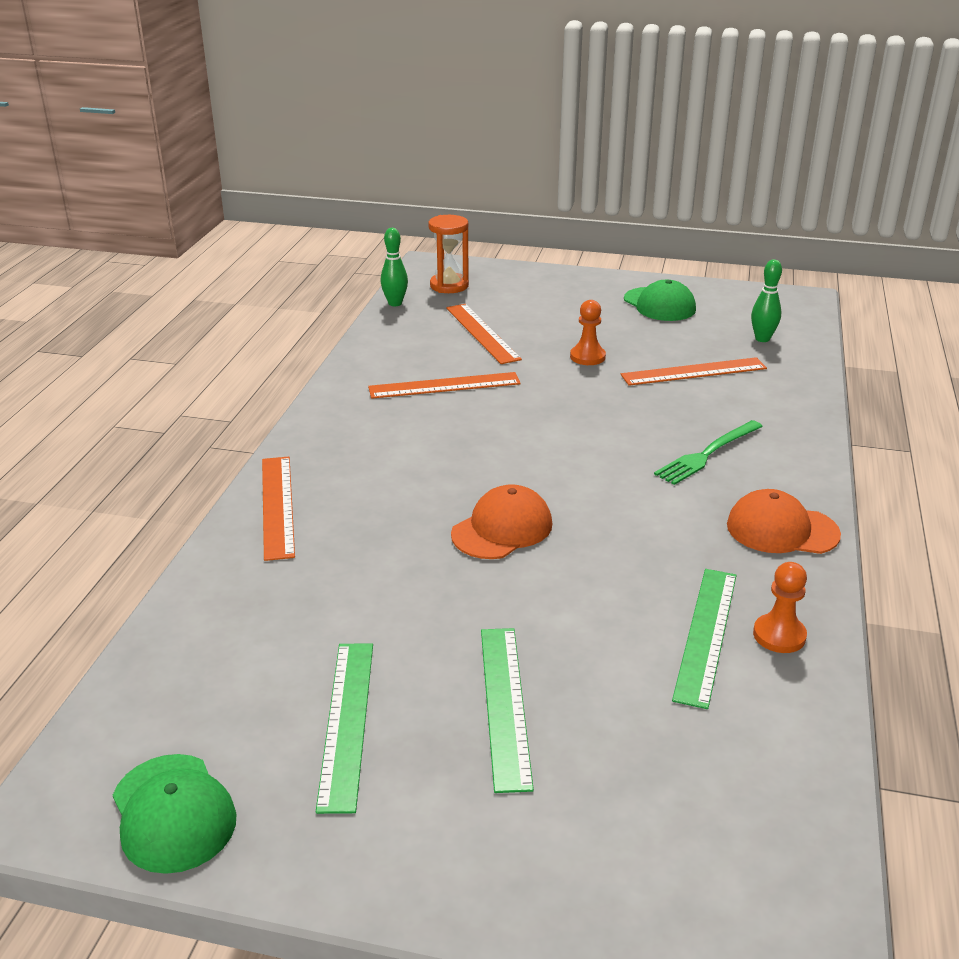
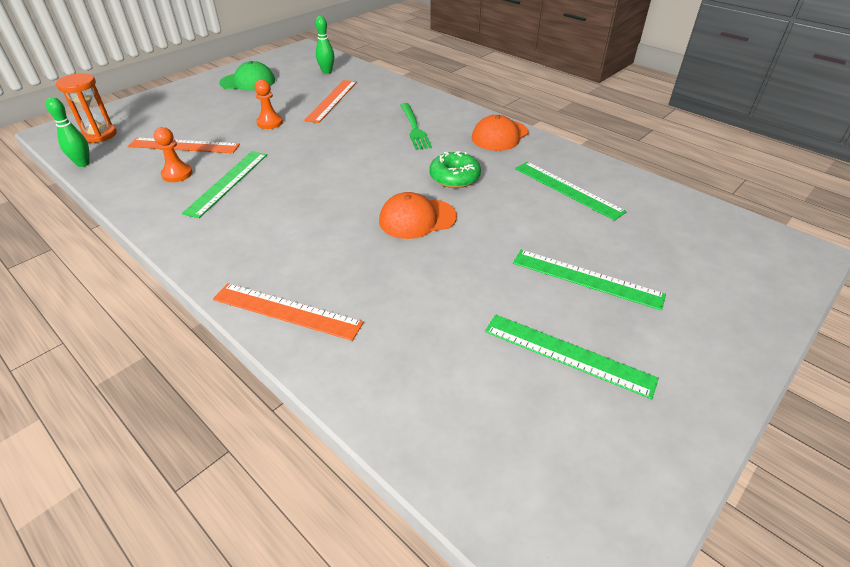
camera: 60 degrees left, 10 degrees up
(173, 813) = (623, 486): green cap -> none
(444, 385) = (227, 182): orange ruler -> green ruler
(502, 529) = (417, 219): orange cap -> orange cap turned 90 degrees counterclockwise
(623, 526) = (454, 177): none -> green donut
(779, 635) = (582, 170): orange pawn -> orange pawn (177, 174)

